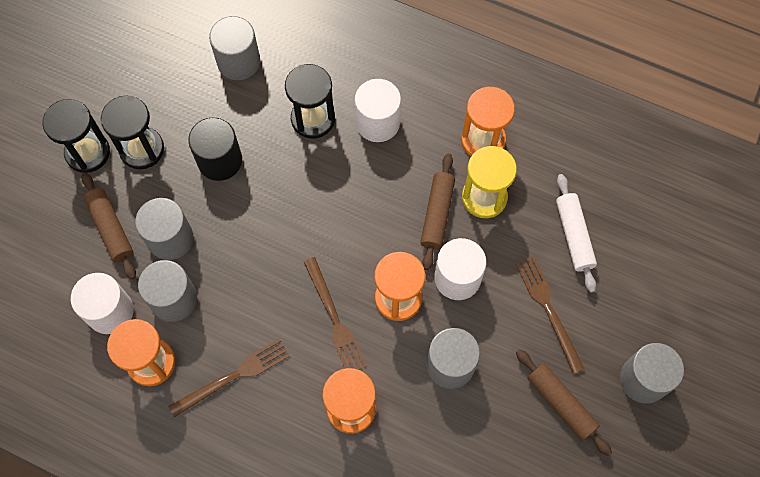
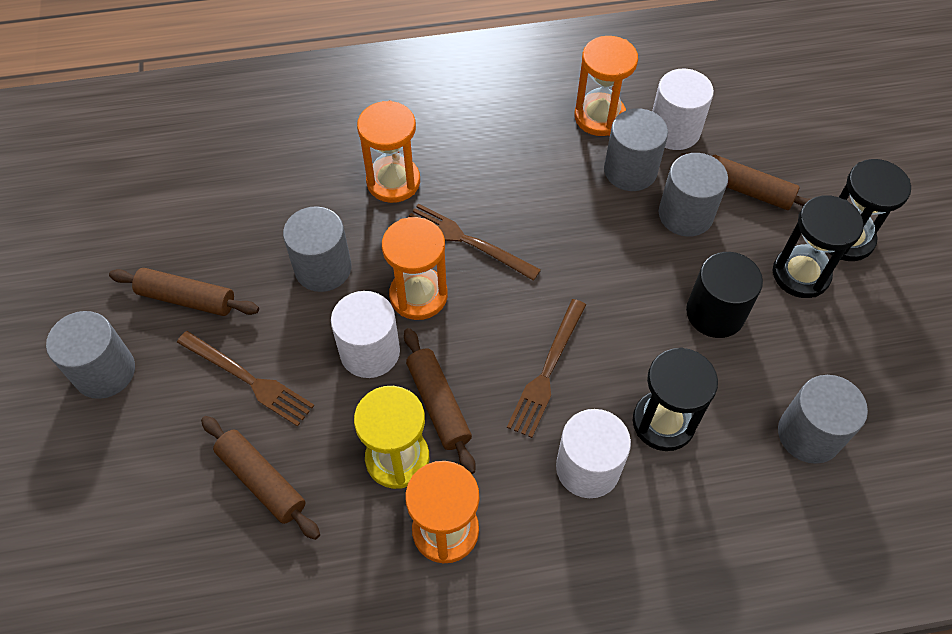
camera: 145 degrees right, 10 degrees down
(233, 376) = (520, 146): brown fork -> brown fork (547, 371)
(574, 236) = (262, 481): white rolling pin -> brown rolling pin

